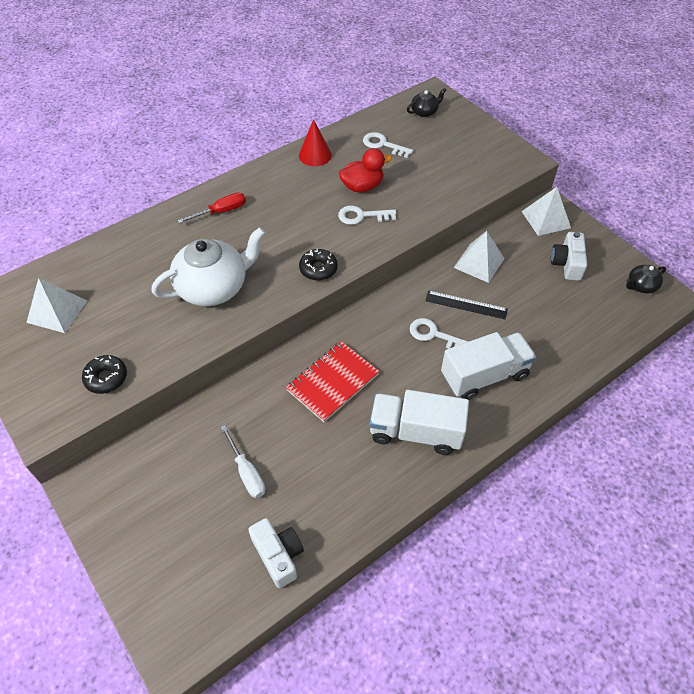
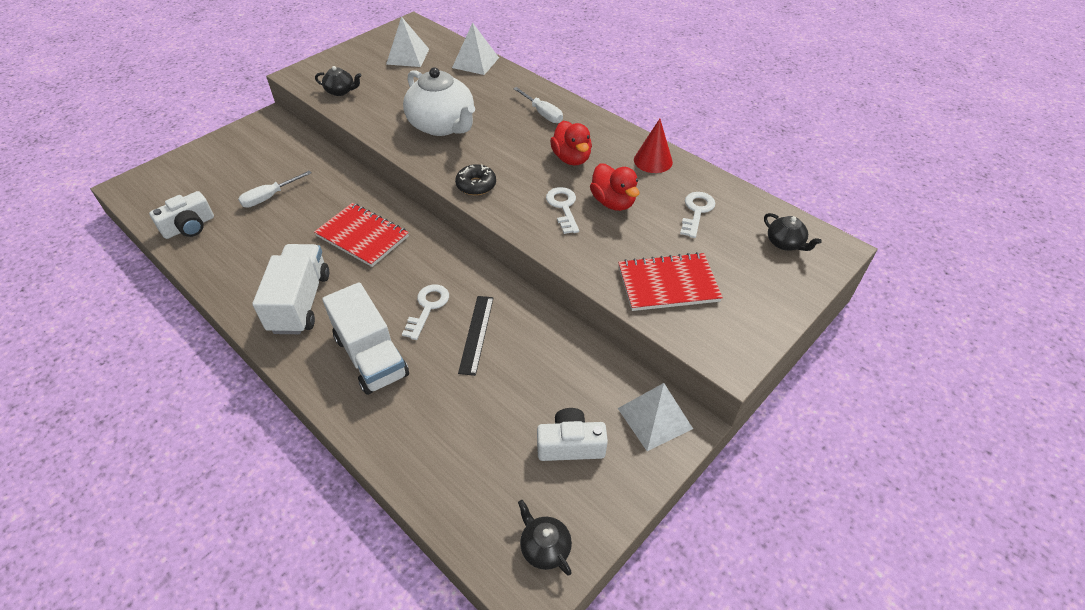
camera: 80 degrees right, 5 degrees down
(106, 378) = (341, 91): black donut -> black teapot
(221, 211) = (542, 113): red screwdriver -> white screwdriver
(297, 202) = (571, 158): none -> red duck
(457, 174) = (668, 284): none -> red notebook
(479, 262) = (549, 343): white pyramid -> white pyramid (475, 62)

